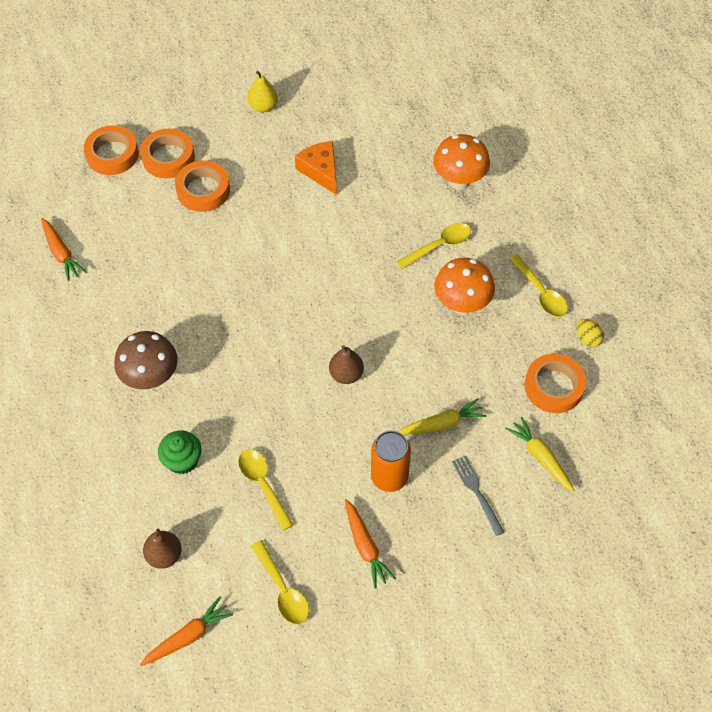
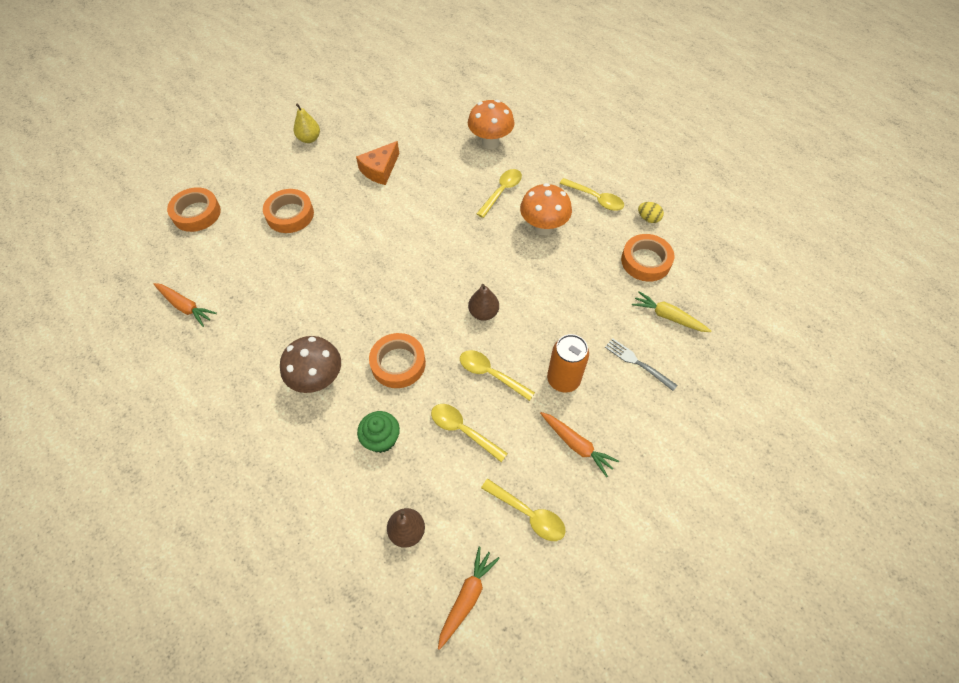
camera: 25 degrees left, 0 degrees up
(168, 157) = (247, 200): orange tape -> orange tape (398, 363)
(319, 441) = (490, 374): none -> yellow spoon
(321, 171) = (380, 169): orange cheese -> orange cheese turned 90 degrees counterclockwise
(441, 424) = (579, 321): yellow carrot -> none

